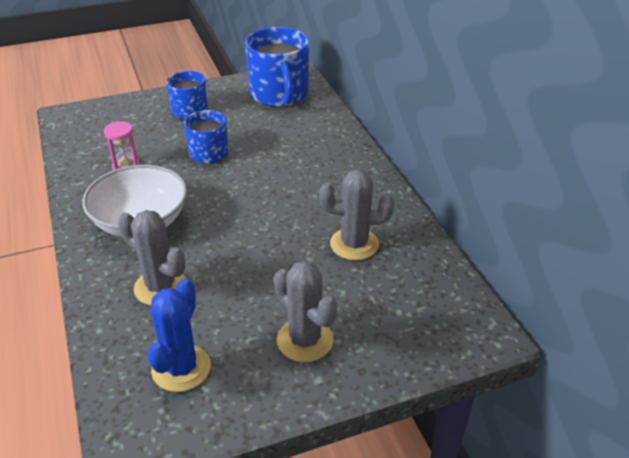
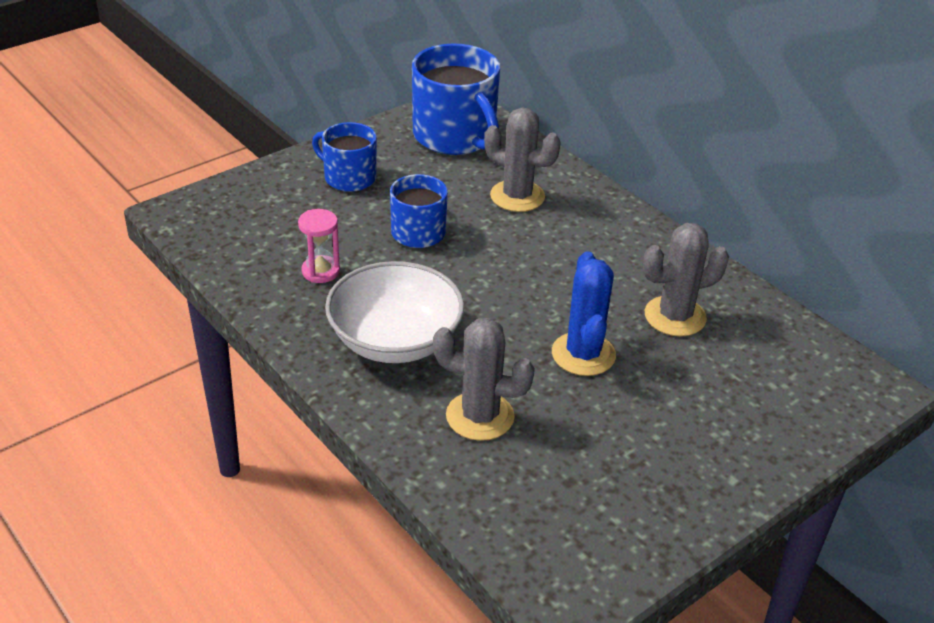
camera: 20 degrees left, 0 degrees up
(181, 368) = (572, 504): blue cactus -> blue cactus (583, 354)
(305, 340) = (691, 440): grey cactus -> grey cactus (517, 196)

